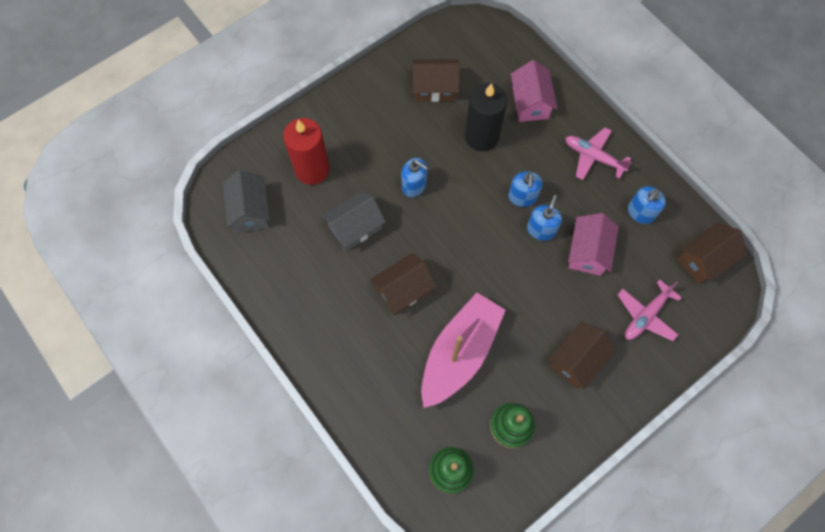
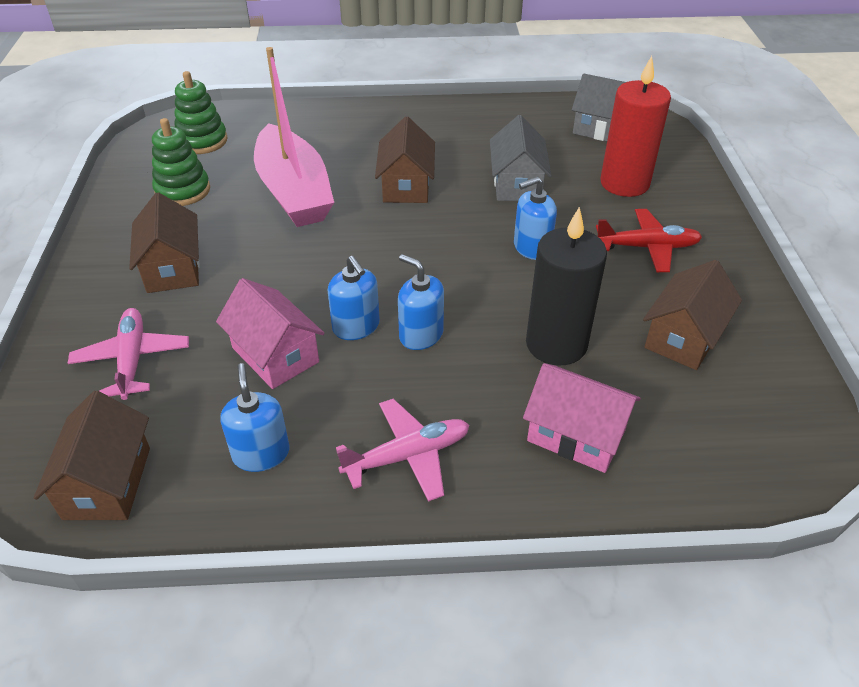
camera: 125 degrees right, 25 degrees down
(371, 131) = (647, 247): none -> red plane

